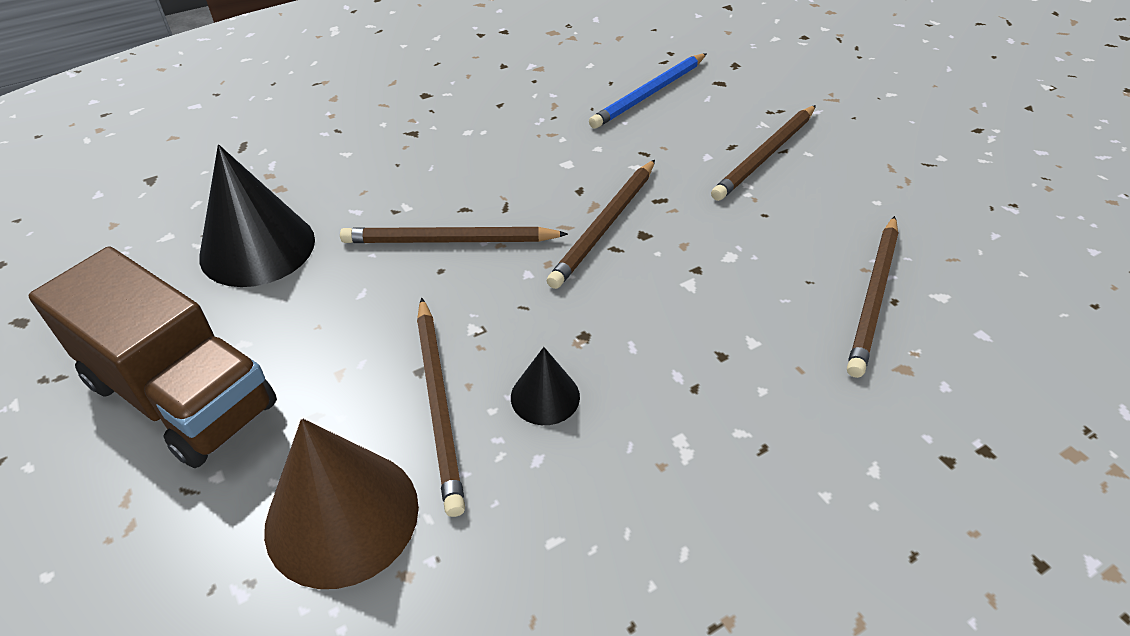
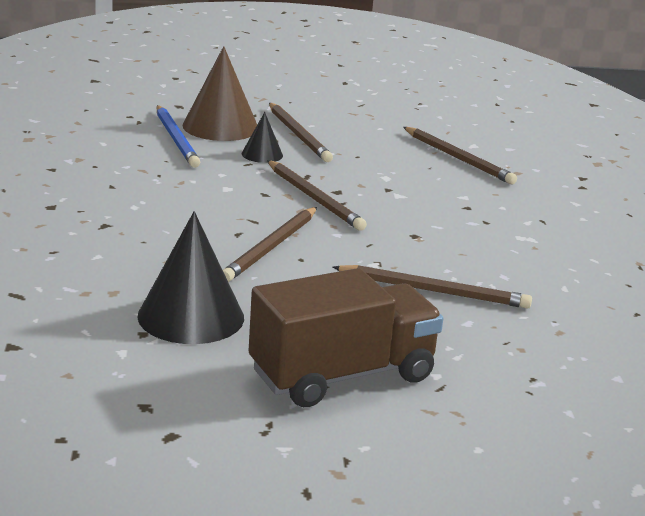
camera: 65 degrees left, 20 degrees down
(342, 516) = (503, 340): brown cone -> brown cone (220, 126)
(545, 396) = (457, 260): black cone -> black cone (262, 154)

